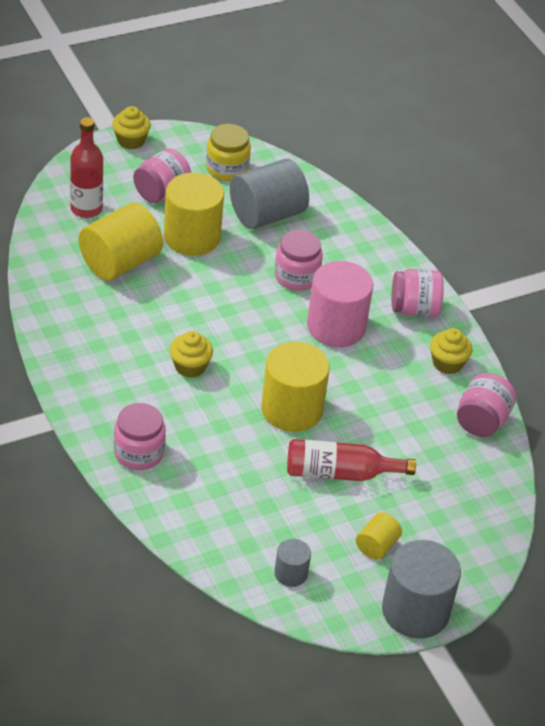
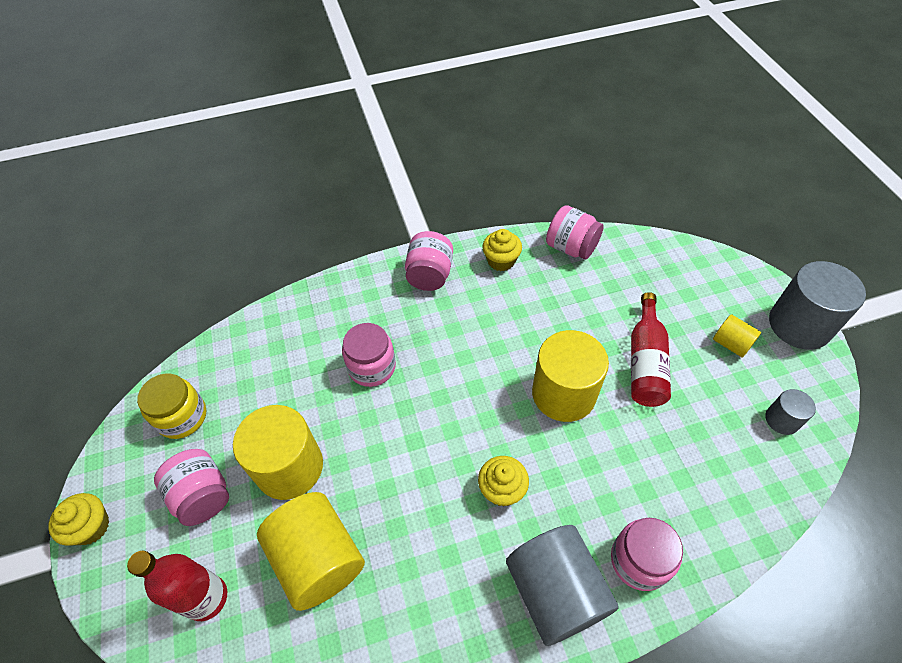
camera: 75 degrees left, 10 degrees up
(267, 215) = (270, 384): grey cylinder -> grey cylinder (555, 591)
(336, 326) = (448, 340): pink cylinder -> none

